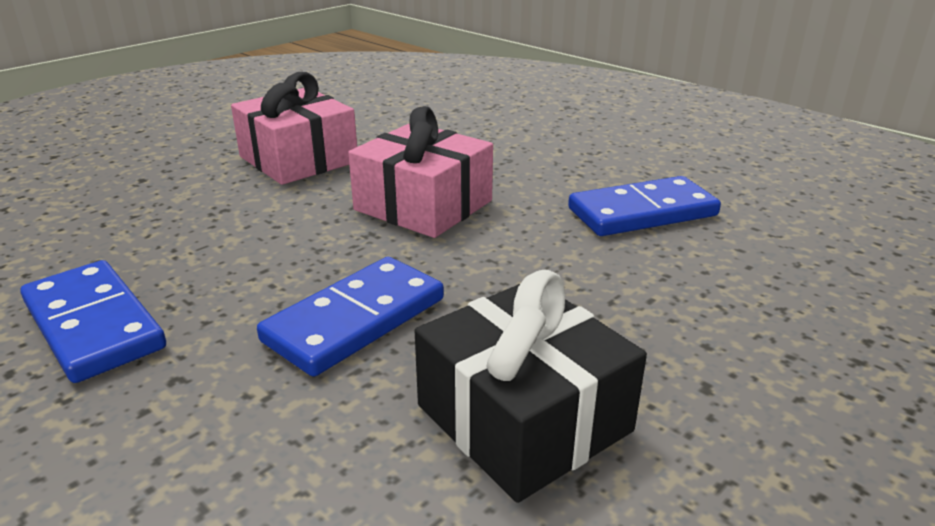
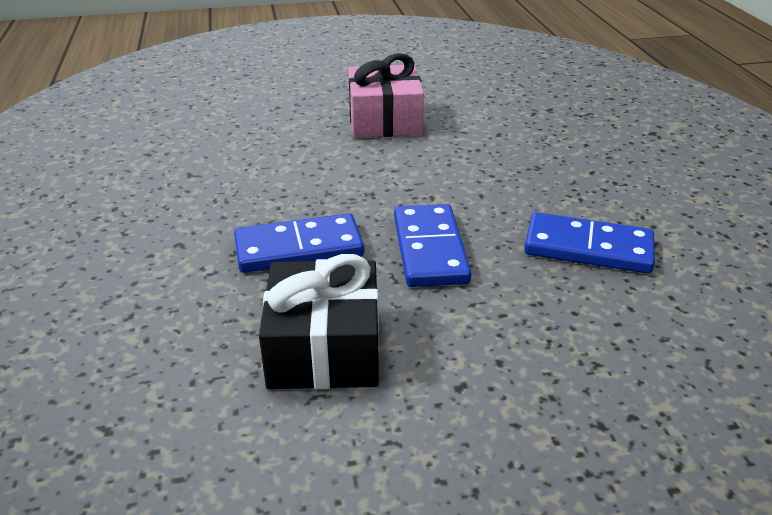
camera: 35 degrees right, 5 degrees up
(94, 324) = (170, 196): blue domino -> blue domino (430, 249)
(423, 205) = (428, 184): pink gift -> none

